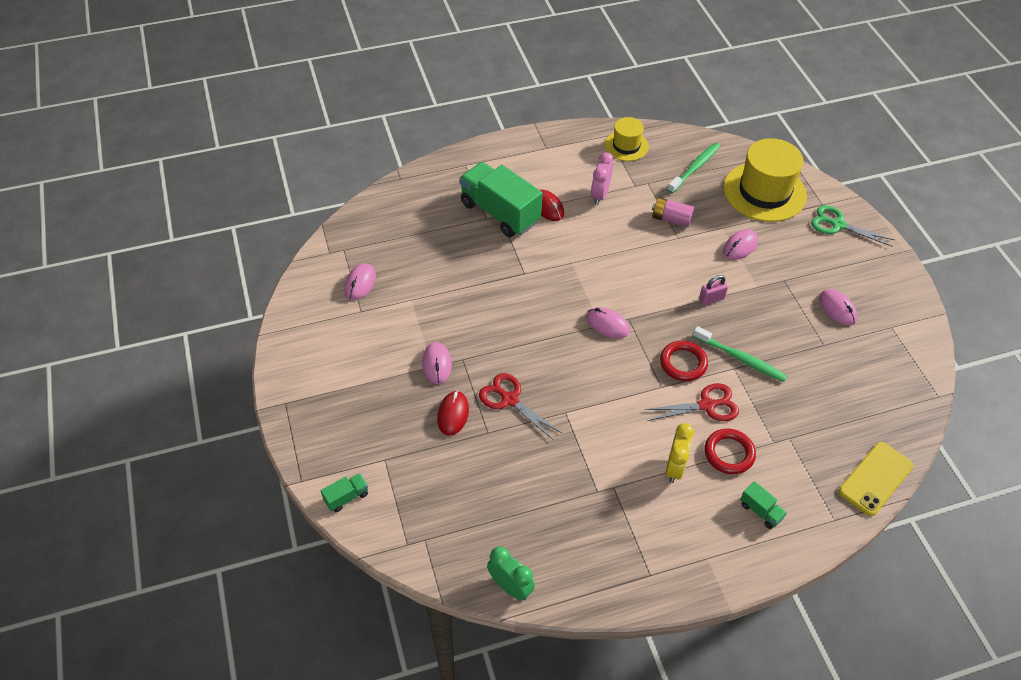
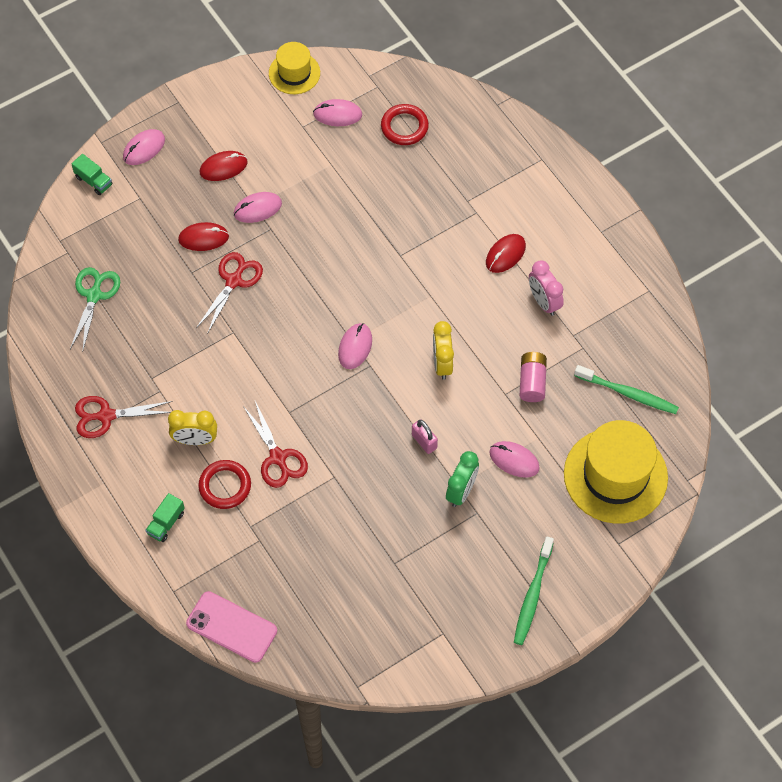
camera: 75 degrees right, 10 degrees up
(379, 381) = (223, 167): none -> red mouse
(500, 212) = (480, 211): green truck -> none
(510, 587) = (38, 329): green clock -> green clock (461, 491)
(599, 195) = (544, 302): pink clock -> pink clock turned 120 degrees counterclockwise
(626, 146) = (638, 313): yellow hat -> yellow hat (294, 73)
(631, 541) = (106, 416): none -> red scissors
(639, 270) = (442, 363): none -> yellow clock
(683, 363) = (325, 427): red ring -> red ring (404, 127)
(740, 358) = (349, 481): green toothbrush -> green toothbrush (532, 595)
(837, 225) = (588, 563): green scissors -> green scissors (94, 295)
(837, 309) = (451, 573): pink mouse -> pink mouse (144, 148)
(875, 478) = (231, 627): yellow phone -> pink phone

